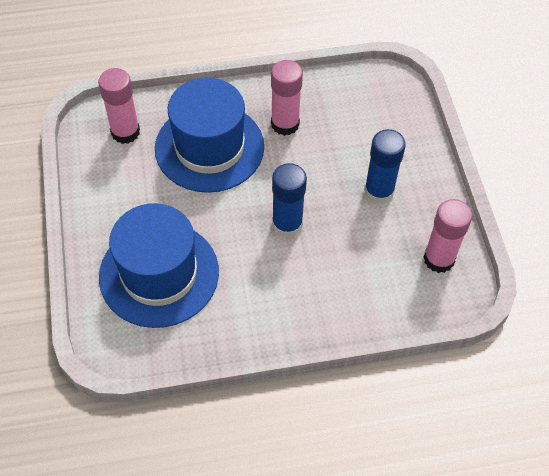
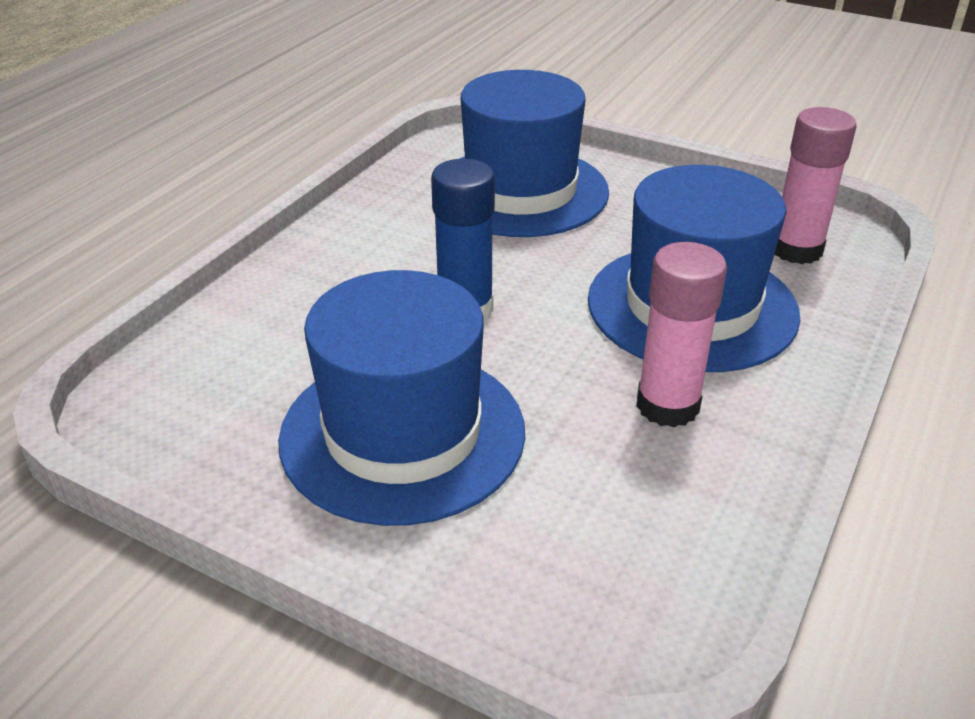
camera: 130 degrees right, 20 degrees down
(379, 191) = (402, 434): blue glue stick -> blue hat
(439, 259) = (204, 422): pink glue stick -> none

